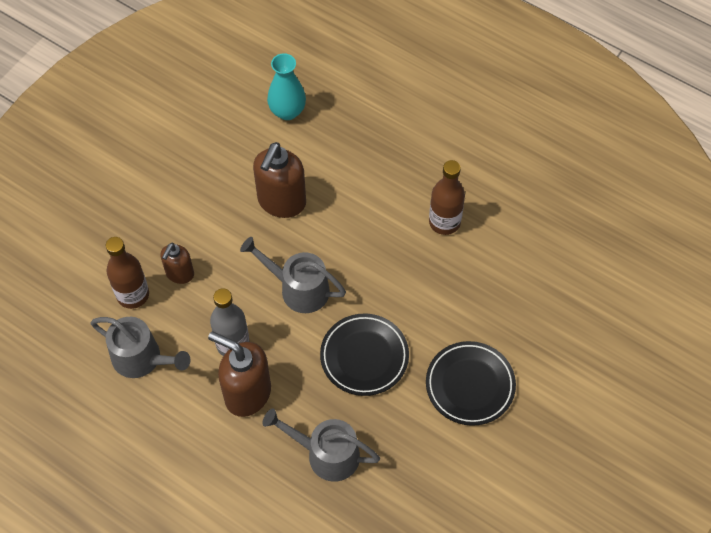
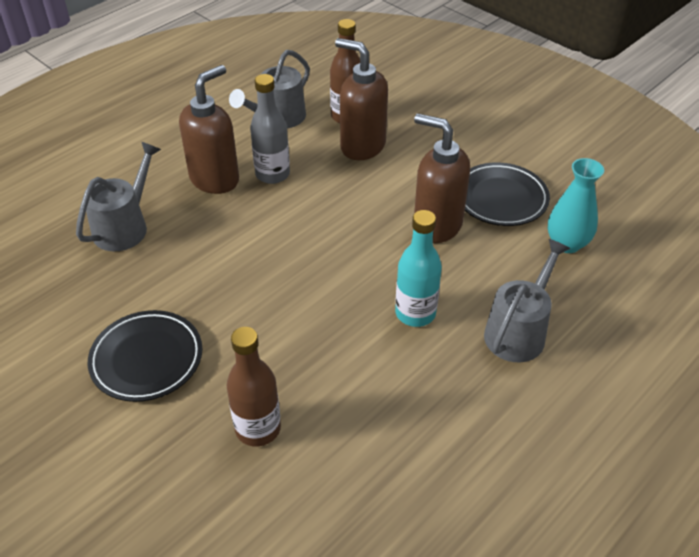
camera: 100 degrees right, 15 degrees down
(179, 274) = (362, 146): brown soap dispenser -> brown soap dispenser, size x1.72
(298, 289) = (321, 227): grey watering can -> grey watering can (518, 331)
(364, 356) = (221, 269): black plate -> black plate (501, 198)
(382, 207) = (415, 313): none -> turquoise bottle
(444, 222) = (382, 373): brown bottle -> brown bottle (258, 428)

